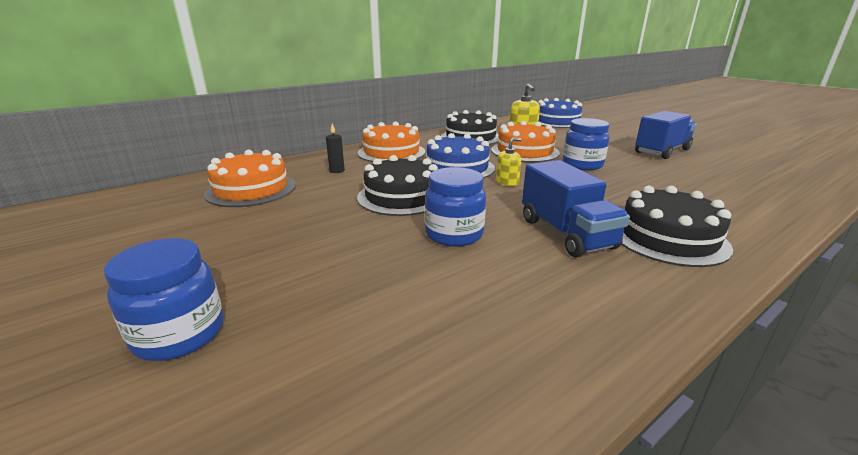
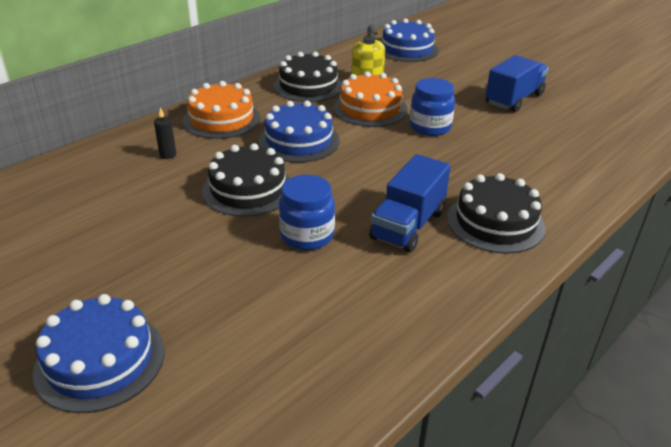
camera: 10 degrees left, 10 degrees up
(179, 334) = (100, 360): blue jar -> blue cake
(251, 189) = (83, 191): orange cake -> none
(507, 182) = (353, 160): yellow soap dispenser -> none
(566, 233) = (408, 225): blue truck -> blue truck turned 60 degrees clockwise

